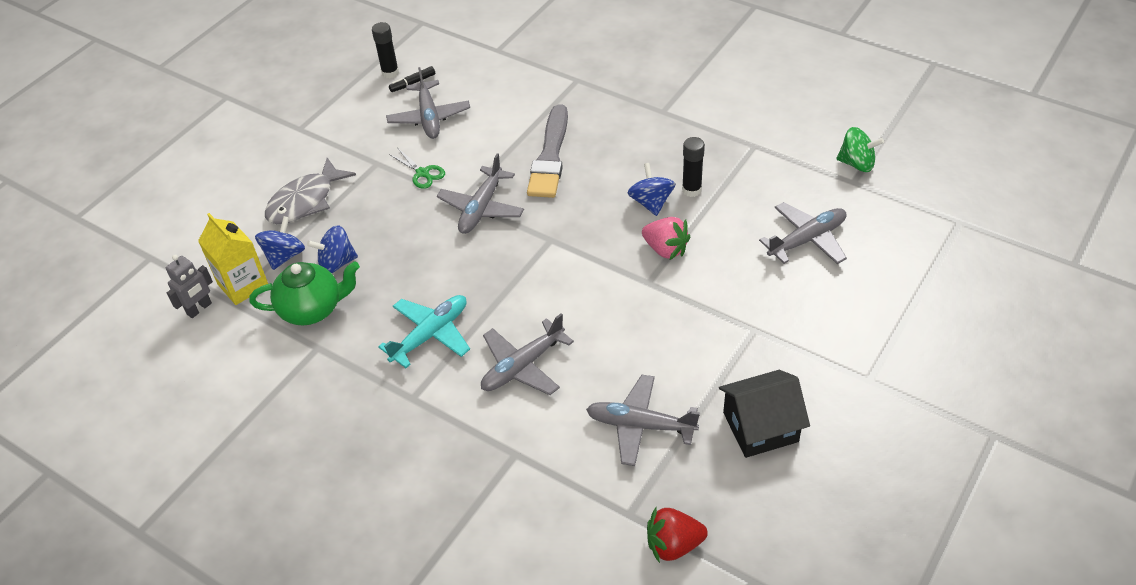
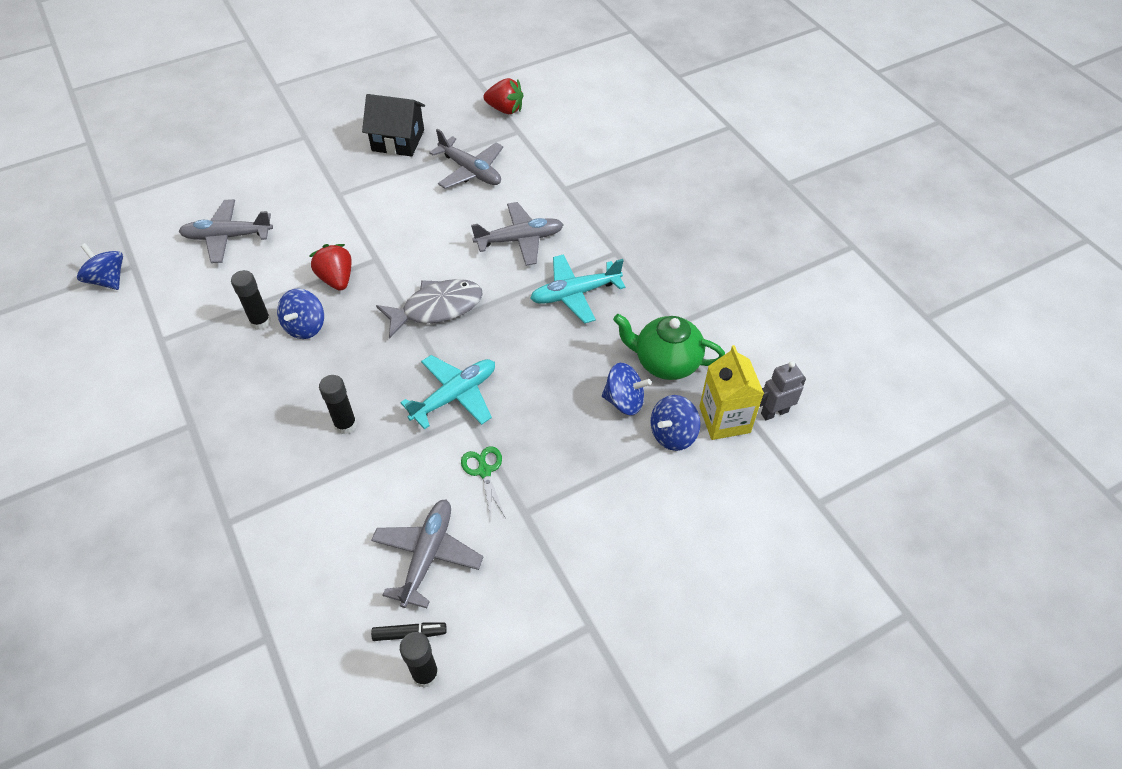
camera: 155 degrees left, 5 degrees up
(305, 201) = (626, 497): grey fish -> grey fish (437, 308)
(481, 208) = (455, 396): grey plane -> turquoise plane
(550, 156) = (345, 425): grey brush -> black glue stick
(665, 249) = (336, 279): pink strawberry -> red strawberry
(856, 163) = (108, 280): green spinning top -> blue spinning top

